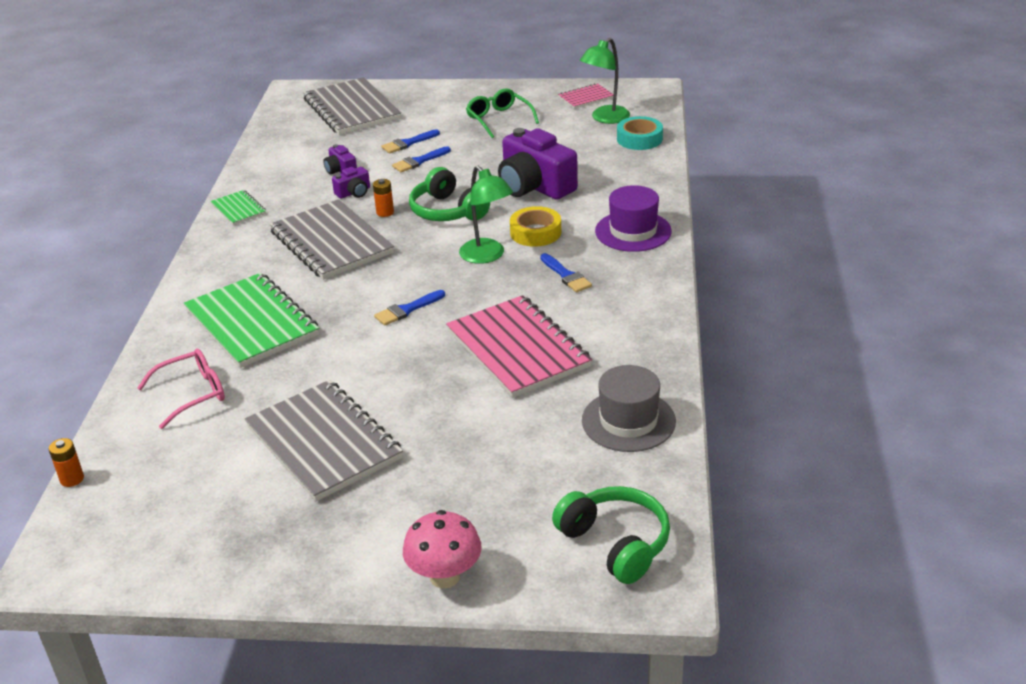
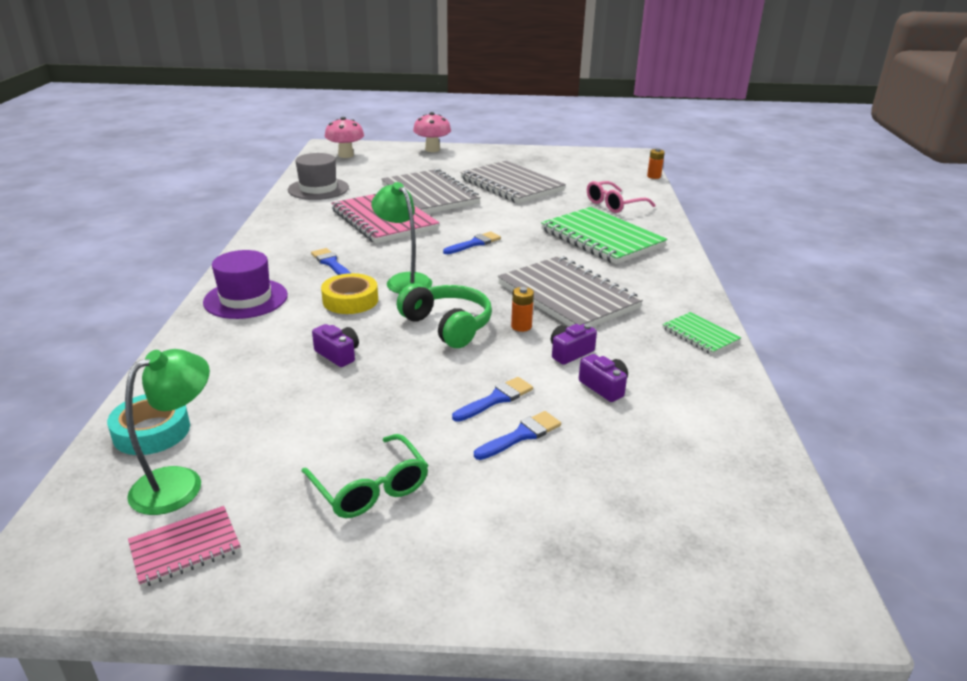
camera: 175 degrees right, 5 degrees down
(351, 109) = (655, 529): grey notebook -> grey notebook (430, 195)
(534, 186) = (338, 354): purple camera -> purple camera, size x0.46
(615, 543) = (346, 155): green headphones -> pink mushroom

